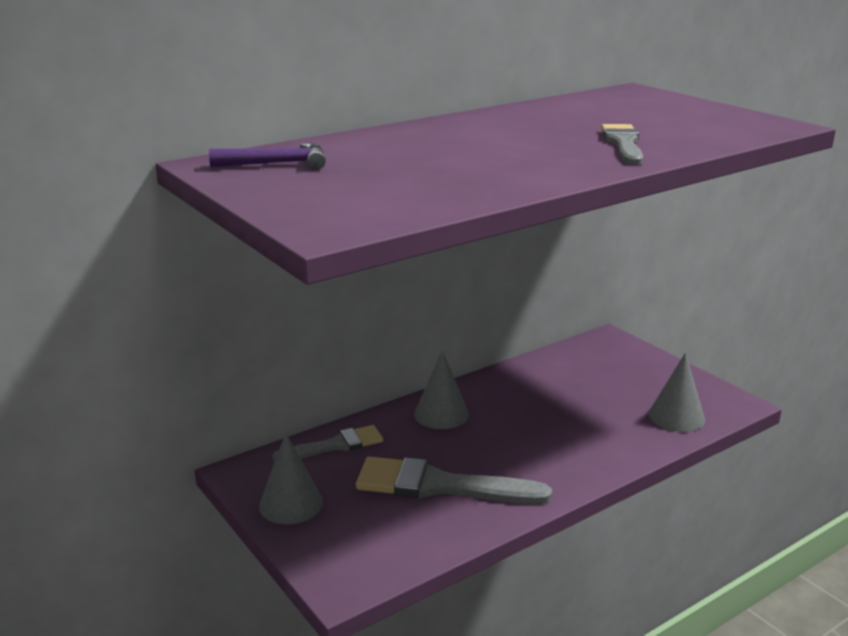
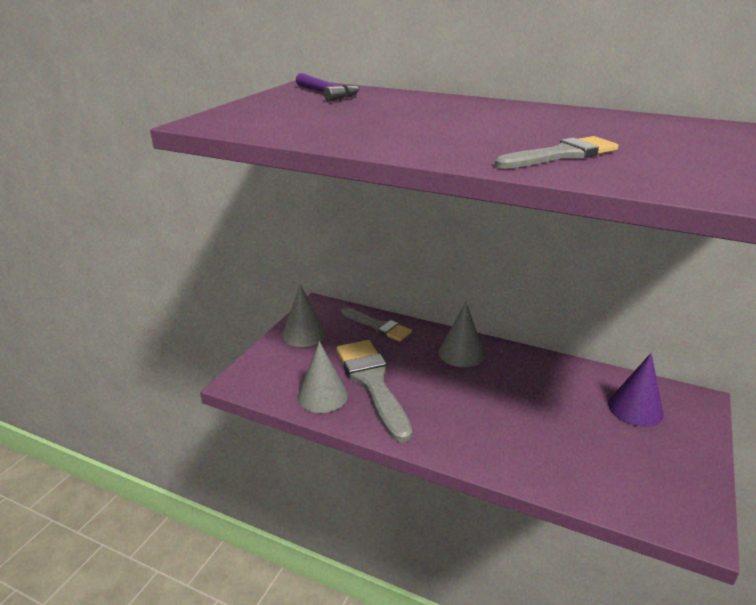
camera: 60 degrees right, 5 degrees up
(597, 367) = (635, 408): none -> purple cone
(676, 417) = (612, 485): grey cone -> grey cone (322, 396)

